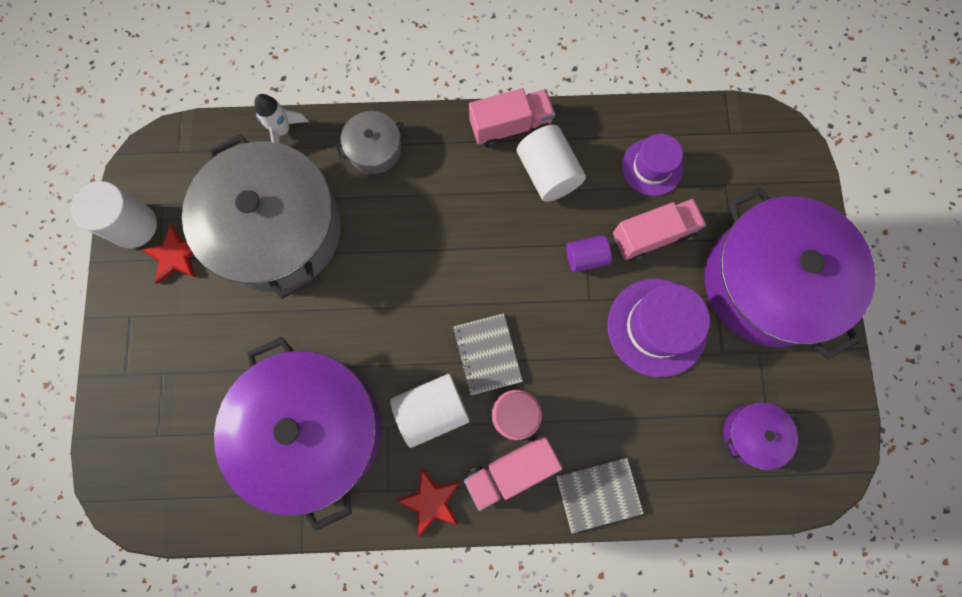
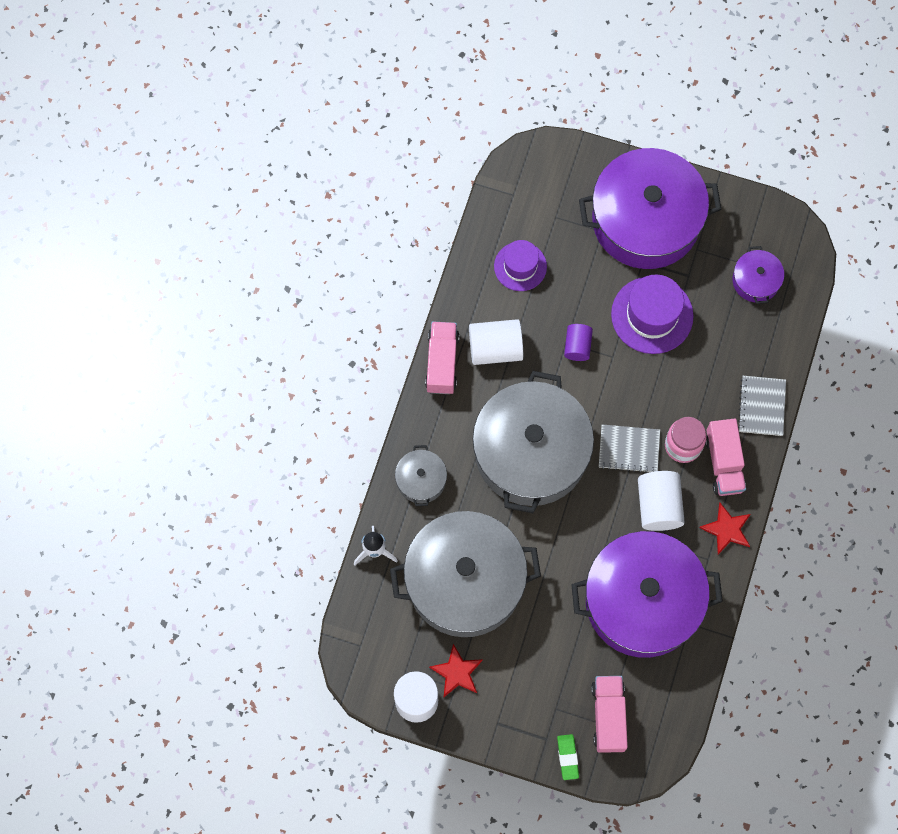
camera: 70 degrees left, 5 degrees down
(110, 405) = (567, 757): none -> green eraser
(445, 249) = (531, 452): none -> grey pot
(653, 235) = (577, 288): pink truck -> pink truck (608, 716)

